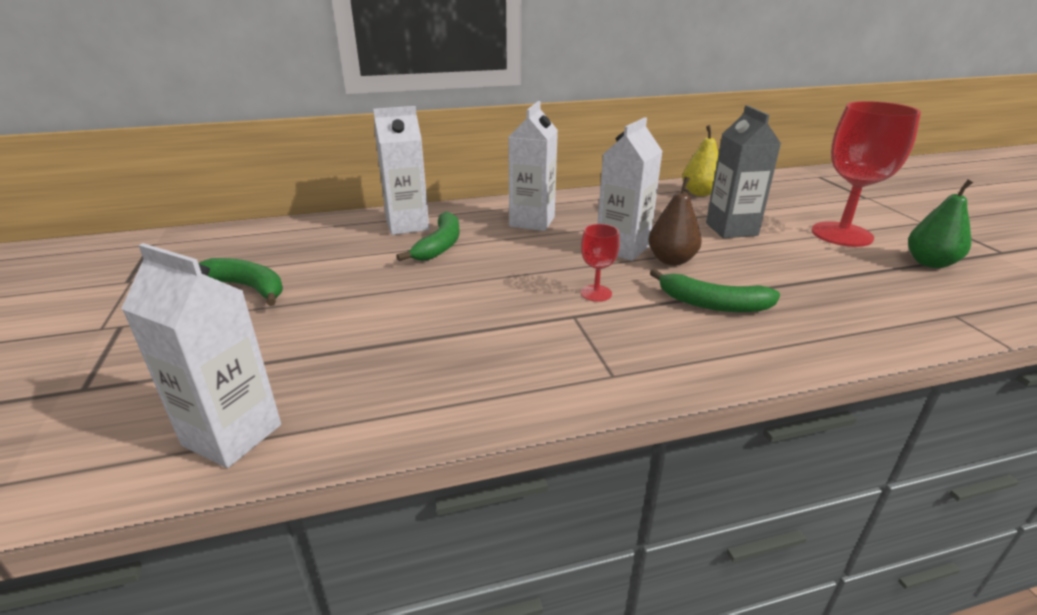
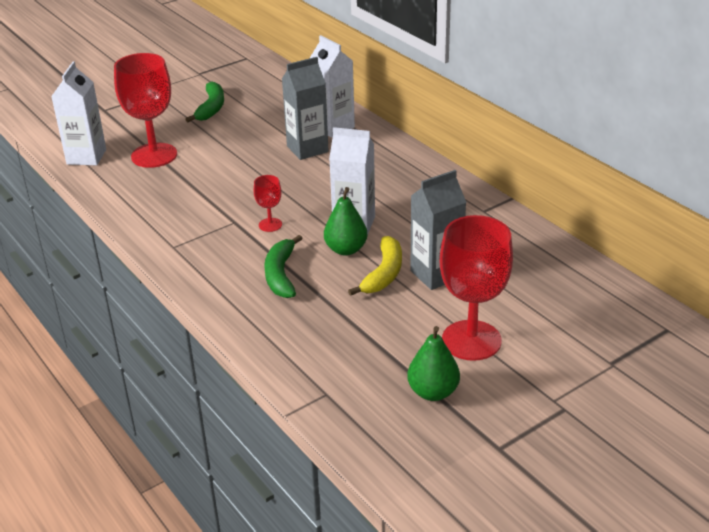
camera: 70 degrees right, 5 degrees up
(323, 355) = (154, 155): none -> red goblet
(440, 245) = (307, 149): green banana -> grey carton
(532, 222) = (378, 174): white carton -> none
(671, 260) = (346, 249): brown pear -> green pear
(700, 193) = (525, 249): yellow pear -> none
(724, 250) = (384, 274): none -> yellow banana

